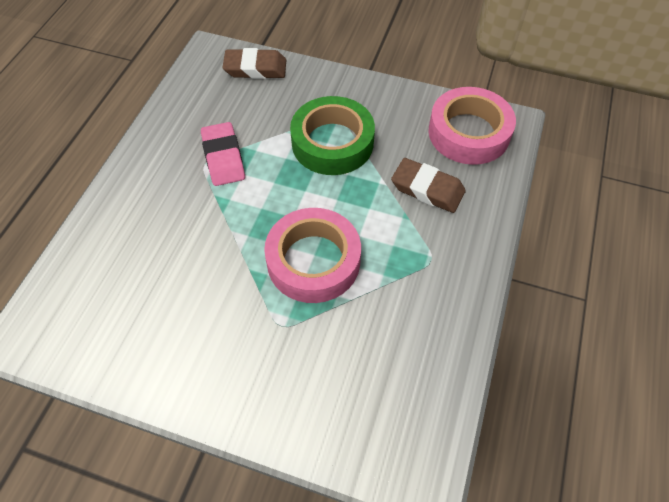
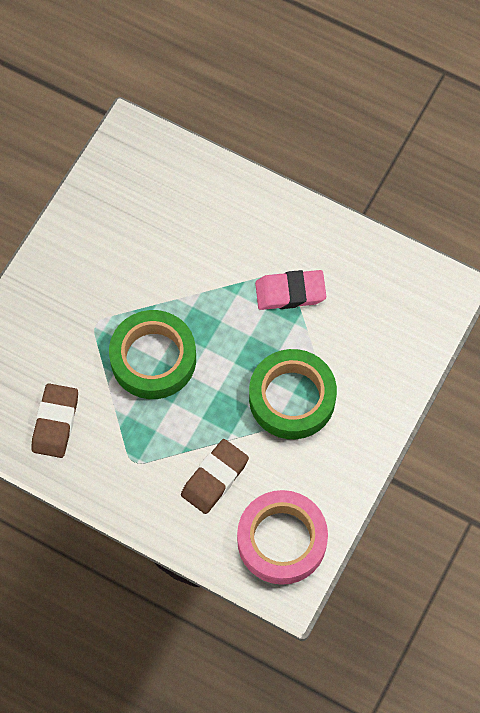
camera: 100 degrees right, 10 degrees up
(255, 68) = (416, 335): brown eraser -> brown eraser (55, 422)
(313, 261) = (153, 359): pink tape -> green tape

